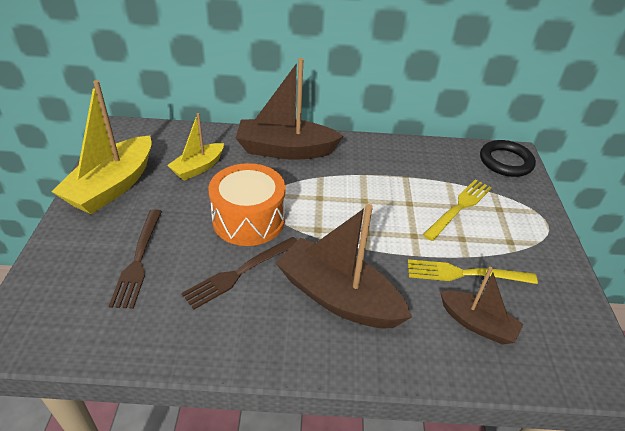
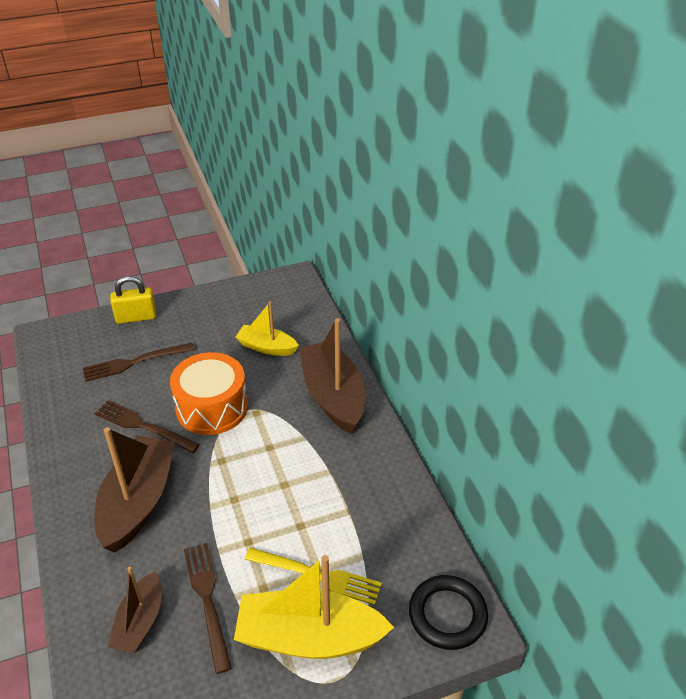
camera: 70 degrees right, 0 degrees up
(65, 244) = (136, 317): none -> yellow padlock
(112, 186) = (213, 309): yellow boat -> yellow boat (309, 637)
(464, 274) = (207, 599): yellow fork -> brown fork

